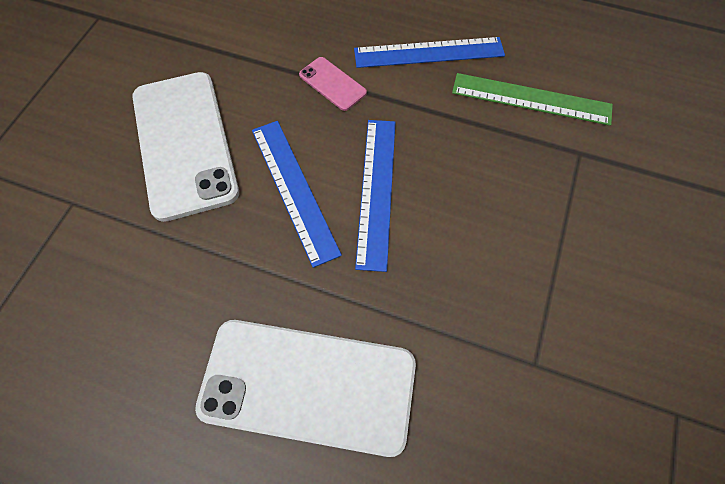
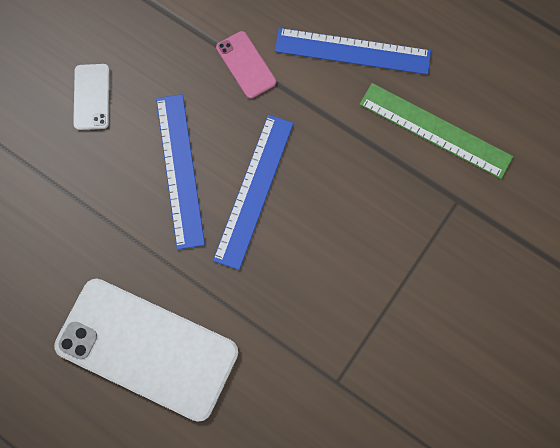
camera: 15 degrees right, 10 degrees up
(185, 143) = (92, 97): white phone -> white phone, size x0.44

